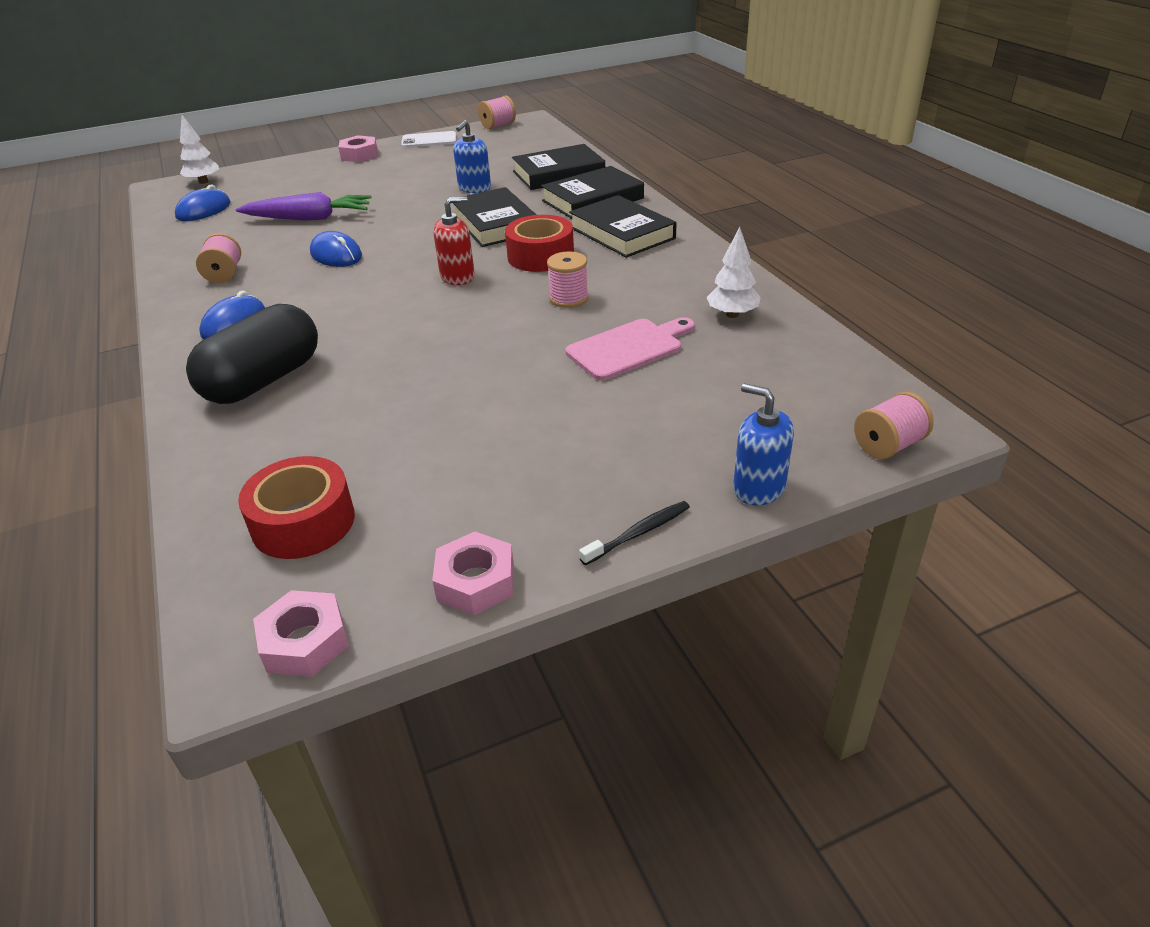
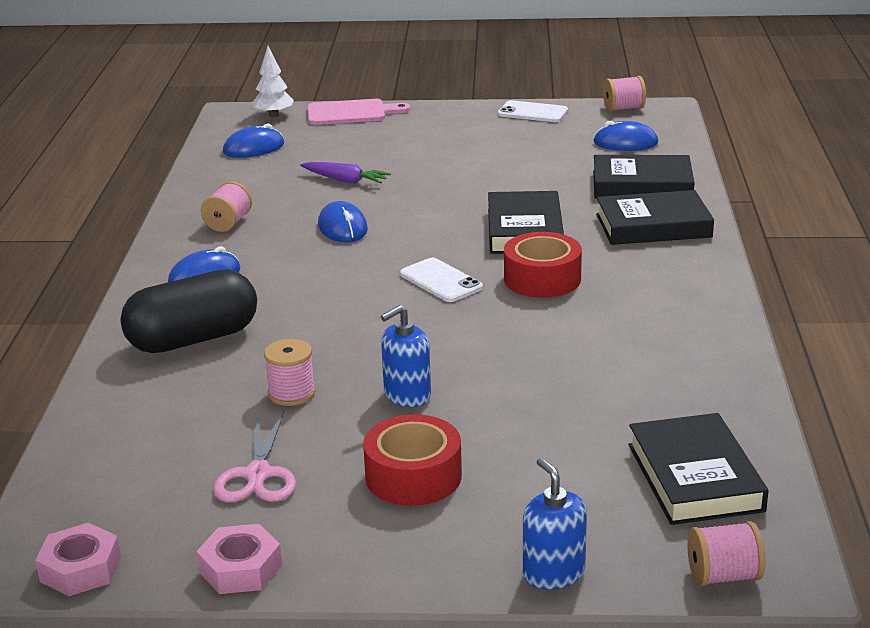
camera: 25 degrees right, 10 degrees down
(303, 522) = (142, 475): red tape -> red tape (413, 476)
(309, 218) = (345, 180): purple carrot -> purple carrot, size x0.65
(359, 155) = (446, 115): pink nut -> none
(423, 485) = (258, 474): none -> pink scissors
(457, 277) = (441, 281): red soap dispenser -> white phone
(474, 188) = (536, 183): blue soap dispenser -> blue soap dispenser (407, 395)
(520, 148) = (625, 143): none -> blue mouse
(569, 298) = (532, 333): pink spool -> pink spool (291, 393)
(622, 233) = (651, 273): black book -> black book (694, 477)
(628, 348) = (548, 402): pink cutting board -> pink cutting board (351, 113)
(638, 533) = (408, 575): black toothbrush -> none
(732, 314) = (688, 396): white tree -> none

